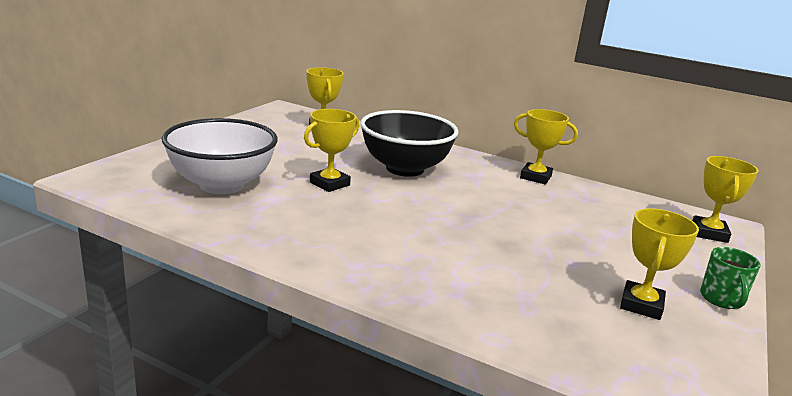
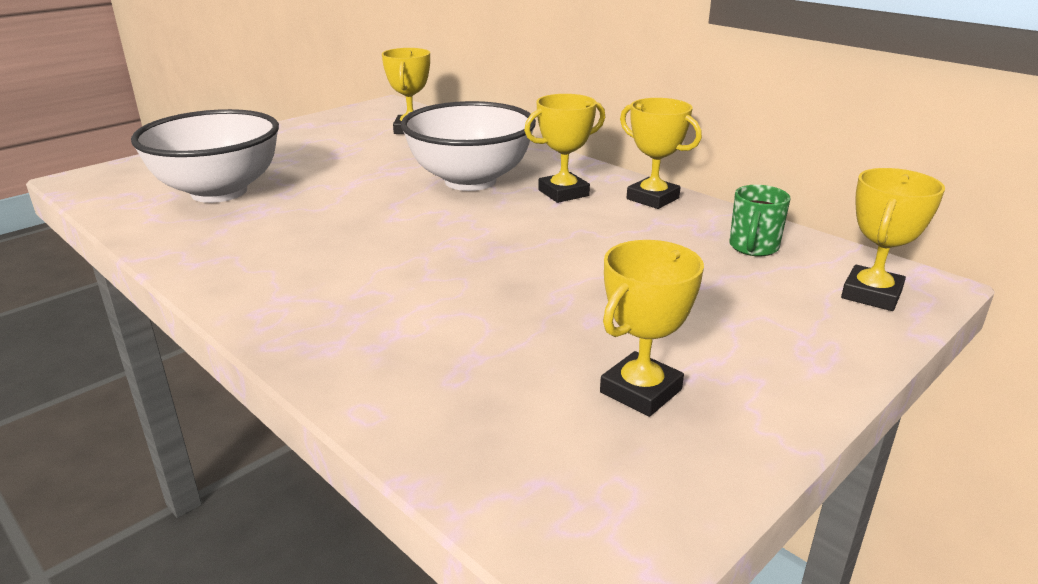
camera: 20 degrees right, 5 degrees up
(329, 184) = (351, 196): yellow trophy -> yellow trophy (563, 193)
(405, 169) = (470, 181): black bowl -> white bowl
(722, 300) = (792, 398): green mug -> green mug (753, 248)

